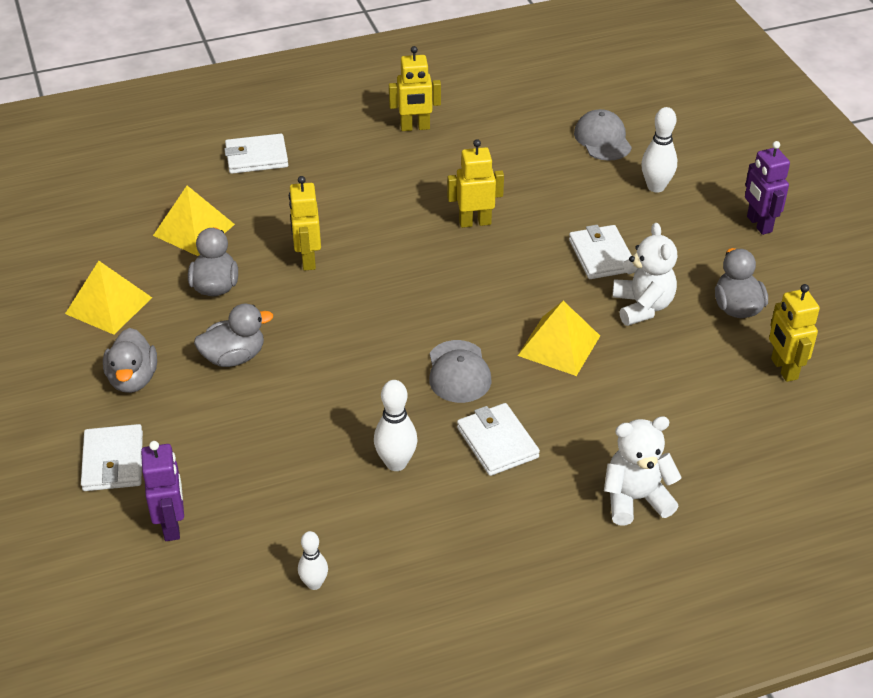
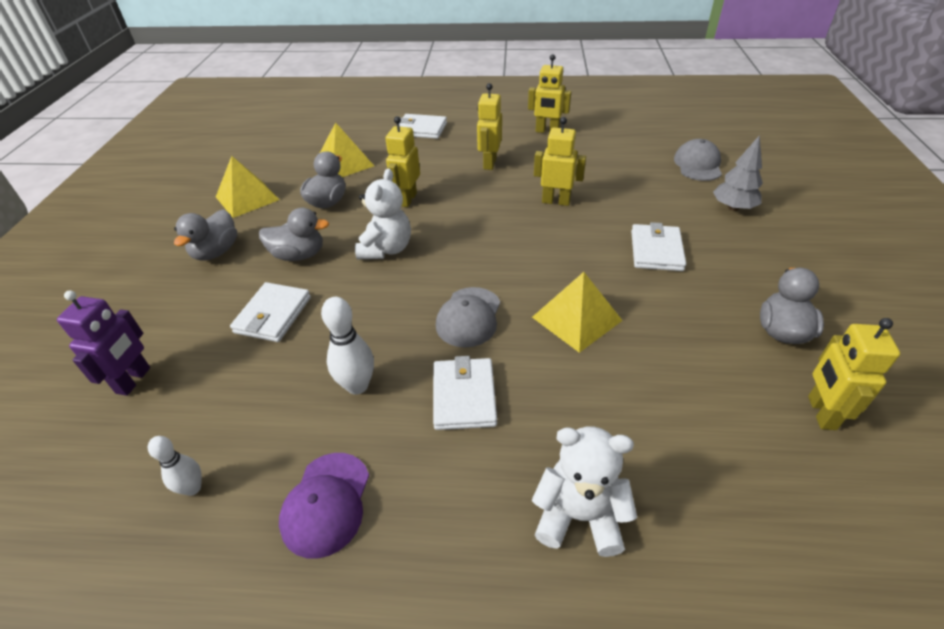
camera: 25 degrees right, 0 degrees up
(113, 461) = (145, 310): white wallet -> white wallet (273, 315)
(372, 189) = (489, 163): none -> yellow robot
(437, 556) = (326, 504): none -> purple cap
(642, 306) = (678, 304): white teddy bear -> white teddy bear (386, 249)
(656, 187) = (733, 207): white bowling pin -> grey tree
(758, 224) = (830, 259): purple robot -> none

